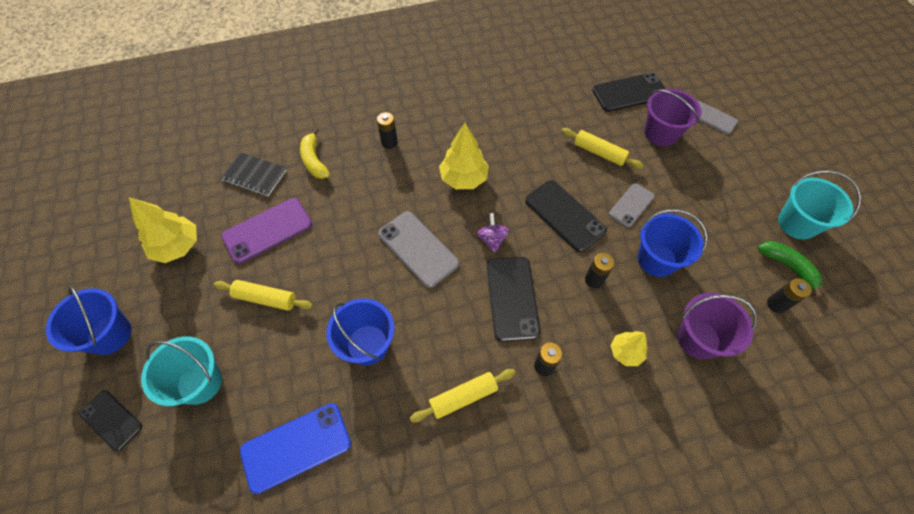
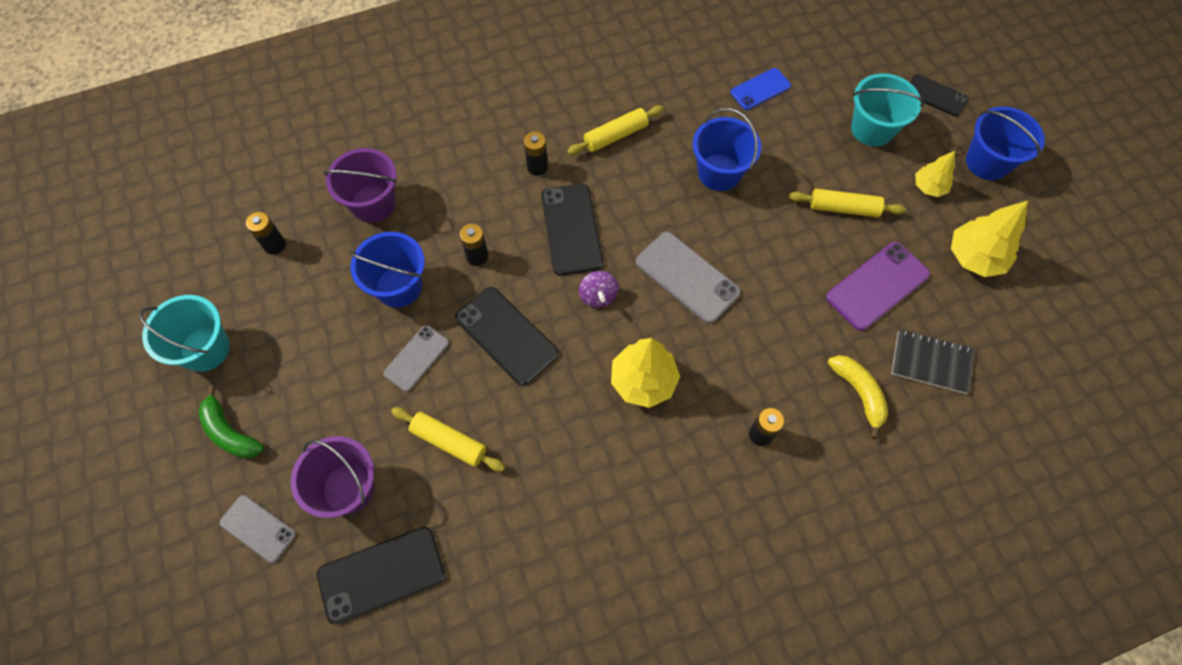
camera: 175 degrees right, 5 degrees up
(296, 447) = (760, 89): blue phone -> blue phone, size x0.63
(625, 352) = (452, 185): yellow tree -> yellow tree (929, 187)
(787, 267) = (243, 290): green banana -> green banana (230, 432)

